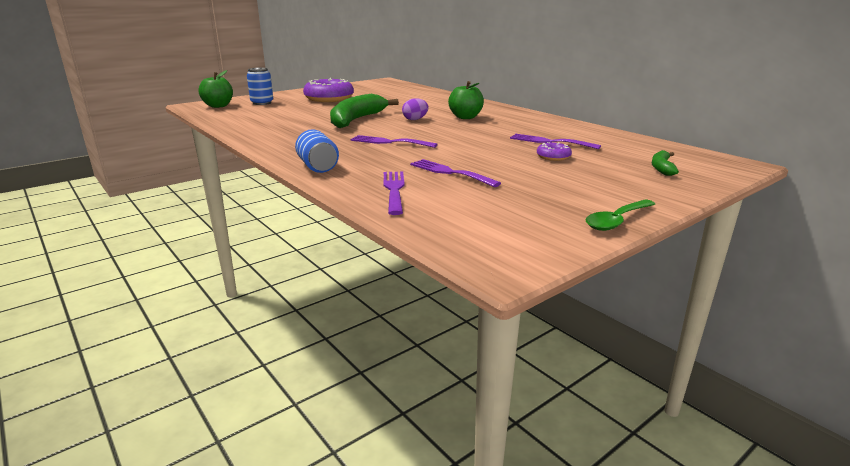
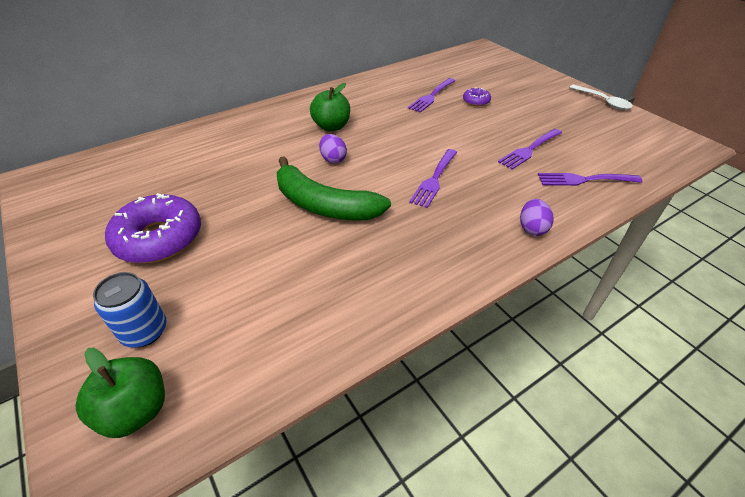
camera: 85 degrees left, 20 degrees up
(317, 166) = (532, 228): blue can -> purple egg
(617, 221) = (603, 101): green spoon -> white spoon
(662, 168) = (496, 70): green banana -> none

